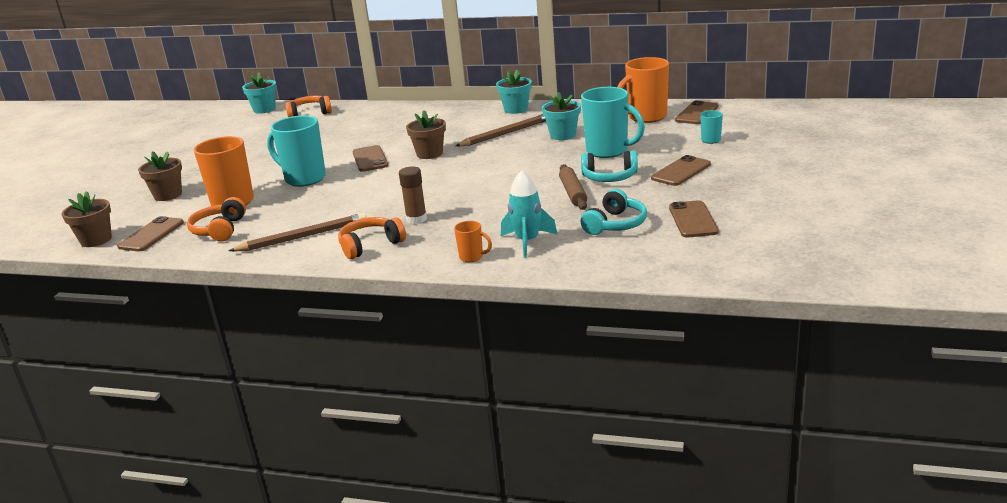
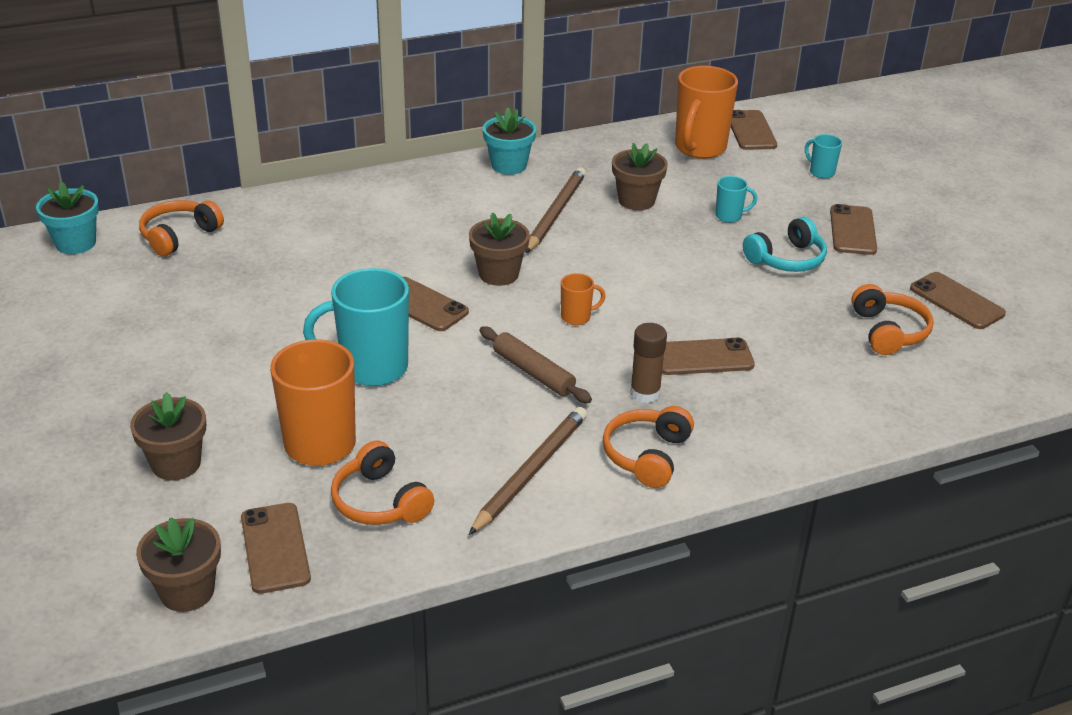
camera: 40 degrees left, 10 degrees up
(472, 257) = (800, 432): orange mug -> orange mug (577, 317)
(476, 211) = (703, 357): none -> brown phone
(527, 242) = (830, 388): turquoise rocket -> none
(563, 135) = (636, 200): turquoise flower pot -> brown flower pot
(573, 193) = (778, 295): brown rolling pin -> brown rolling pin (533, 372)
(608, 151) = (729, 216): turquoise mug -> turquoise mug, size x0.47
(615, 224) = (888, 331): turquoise headphones -> orange headphones

